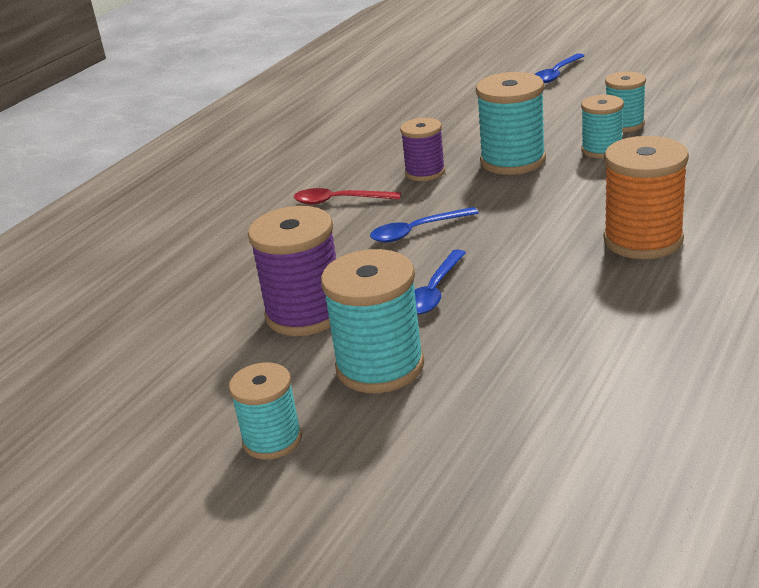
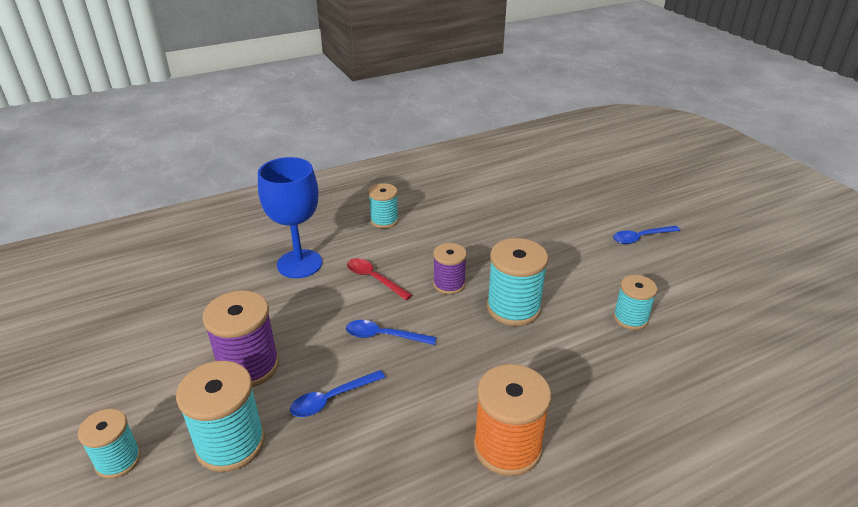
camera: 30 degrees right, 5 degrees up
(233, 226) = (299, 264): none -> blue goblet
(602, 150) = (584, 335): turquoise spool -> turquoise spool (384, 220)

